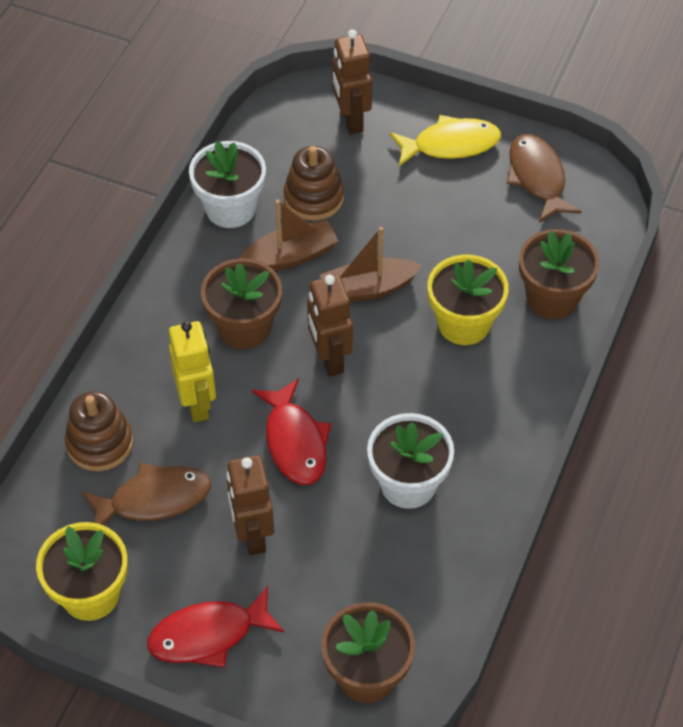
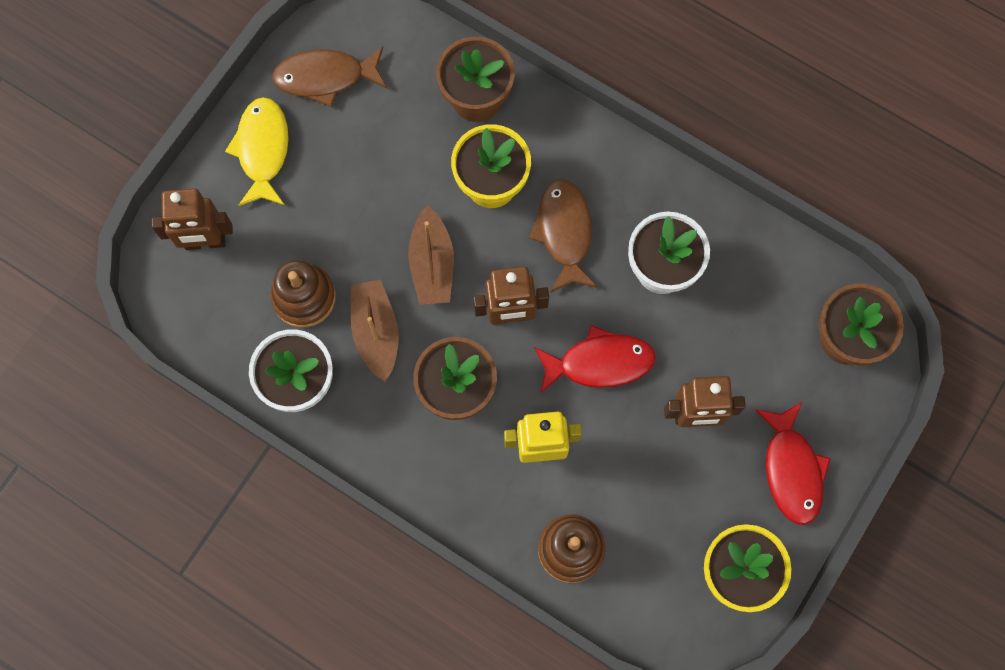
camera: 80 degrees left, 20 degrees up
(154, 499) = (643, 503): brown fish -> brown fish (564, 232)

